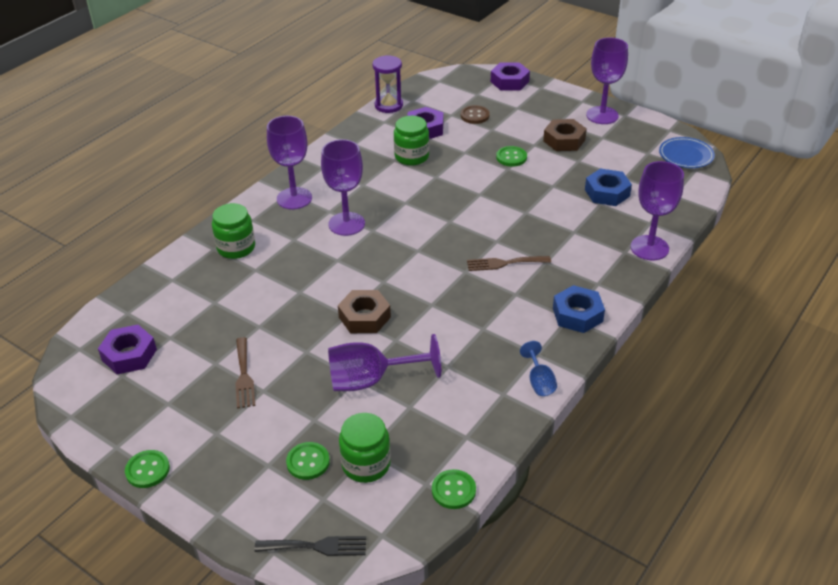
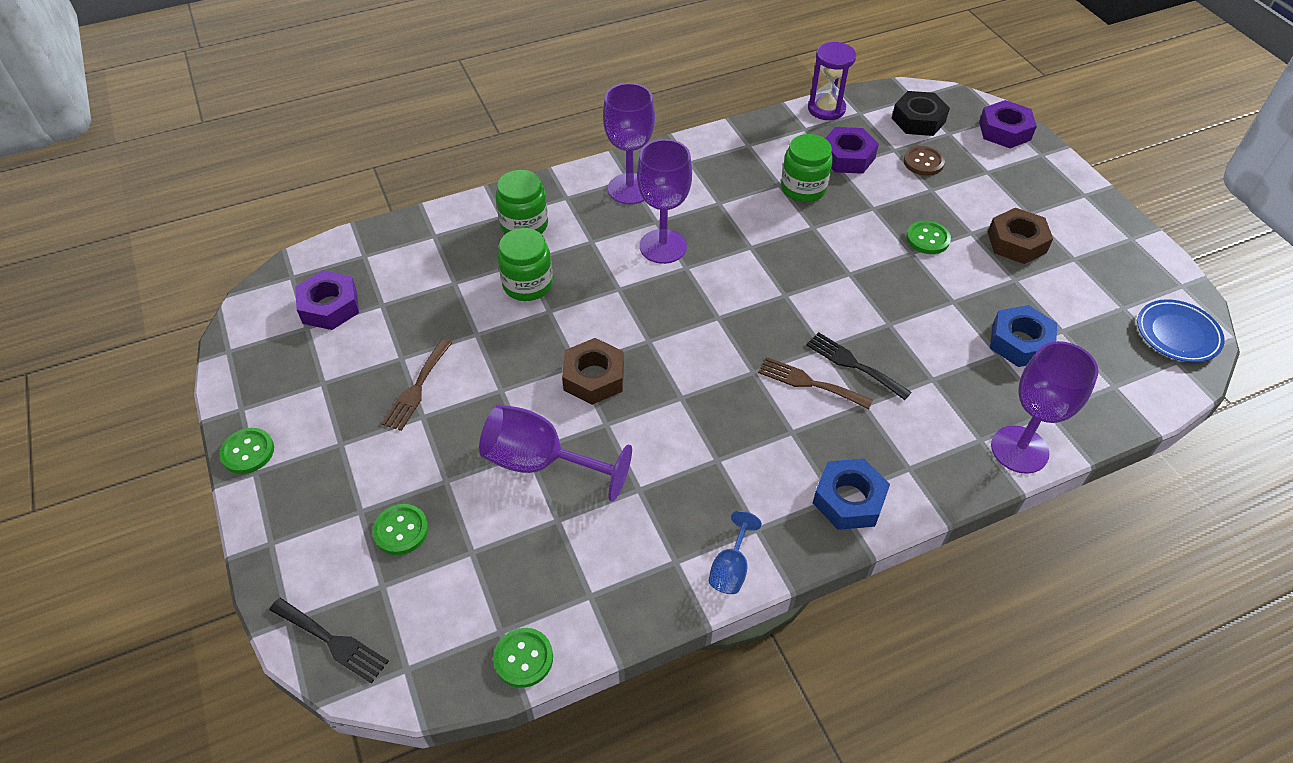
camera: 30 degrees right, 10 degrees up
(366, 464) = (456, 568): green jar -> green jar (527, 284)
(452, 93) = (918, 120): none -> black nut
(522, 242) = (853, 364): none -> black fork
(602, 115) = (1097, 226): purple goblet -> none

